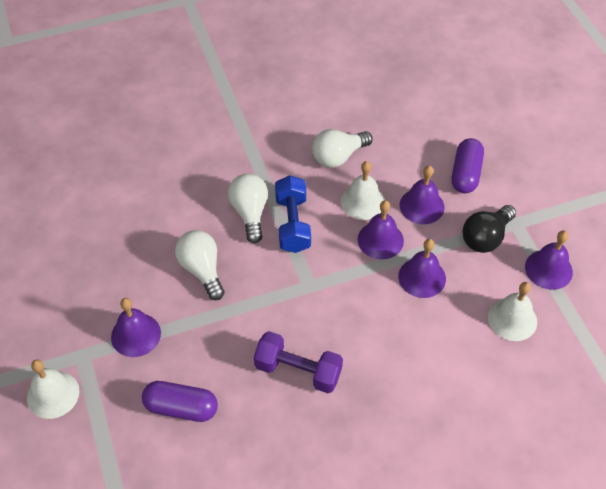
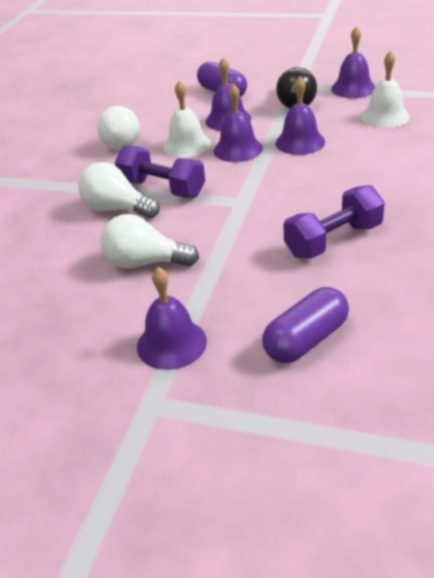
camera: 50 degrees left, 15 degrees down
(53, 394) = (180, 457): white bell -> none
(292, 224) = (162, 188): blue dumbbell -> purple dumbbell

